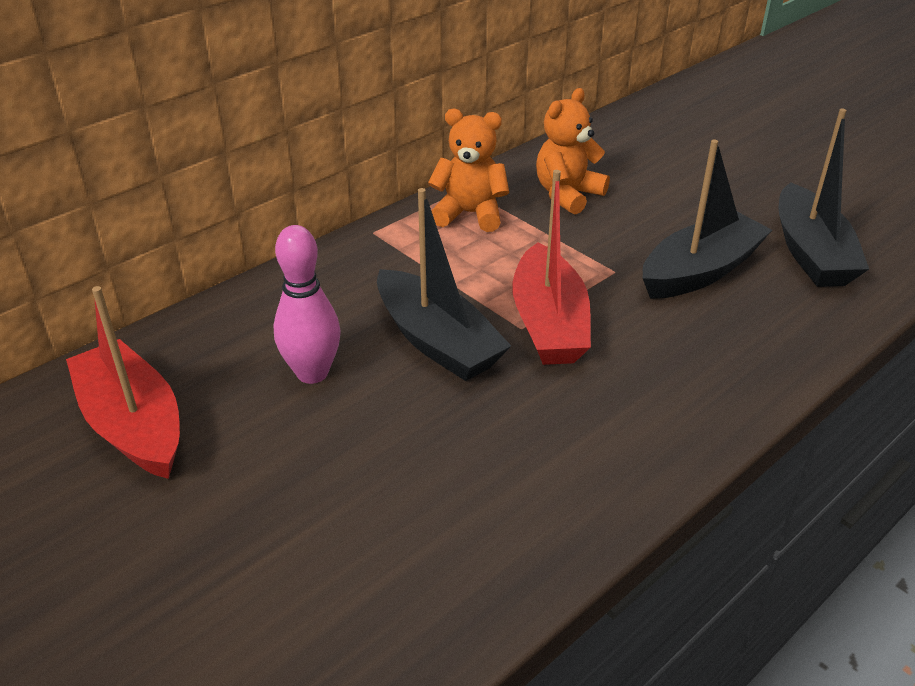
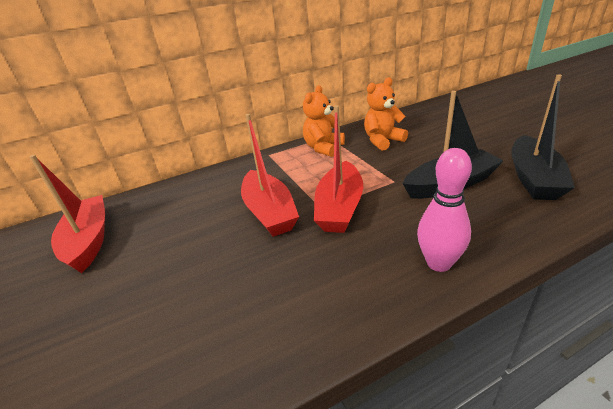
camera: 20 degrees right, 5 degrees down
(312, 373) = (193, 223): pink bowling pin -> pink bowling pin (438, 263)
(437, 341) = (269, 212): black boat -> red boat
(470, 214) = (323, 148): orange teddy bear -> orange teddy bear turned 90 degrees counterclockwise

